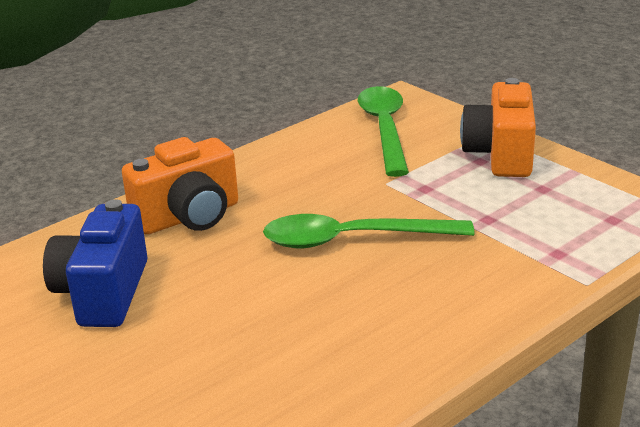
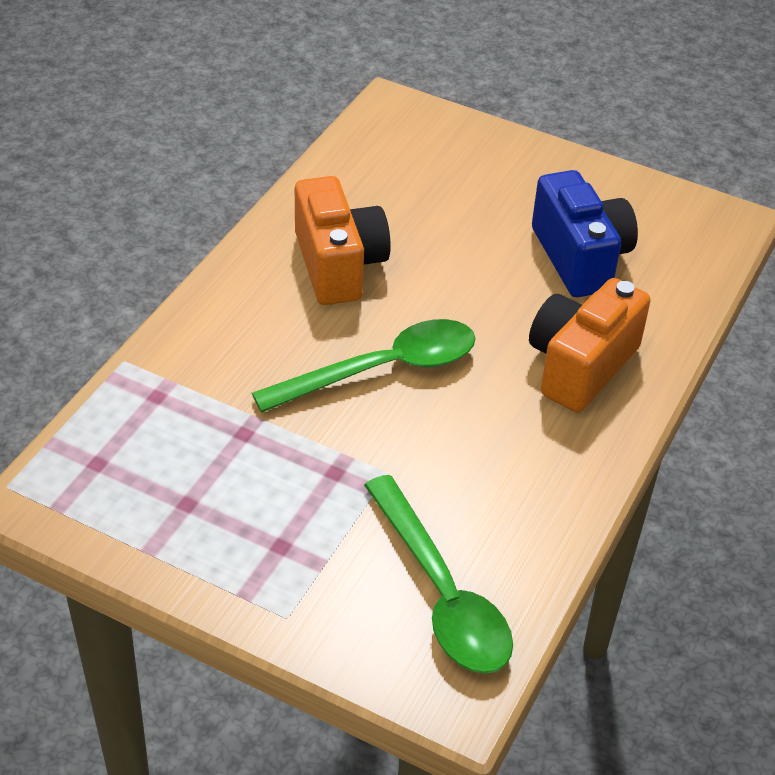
camera: 155 degrees right, 15 degrees up
(500, 154) = (256, 565): orange camera -> orange camera (338, 265)

